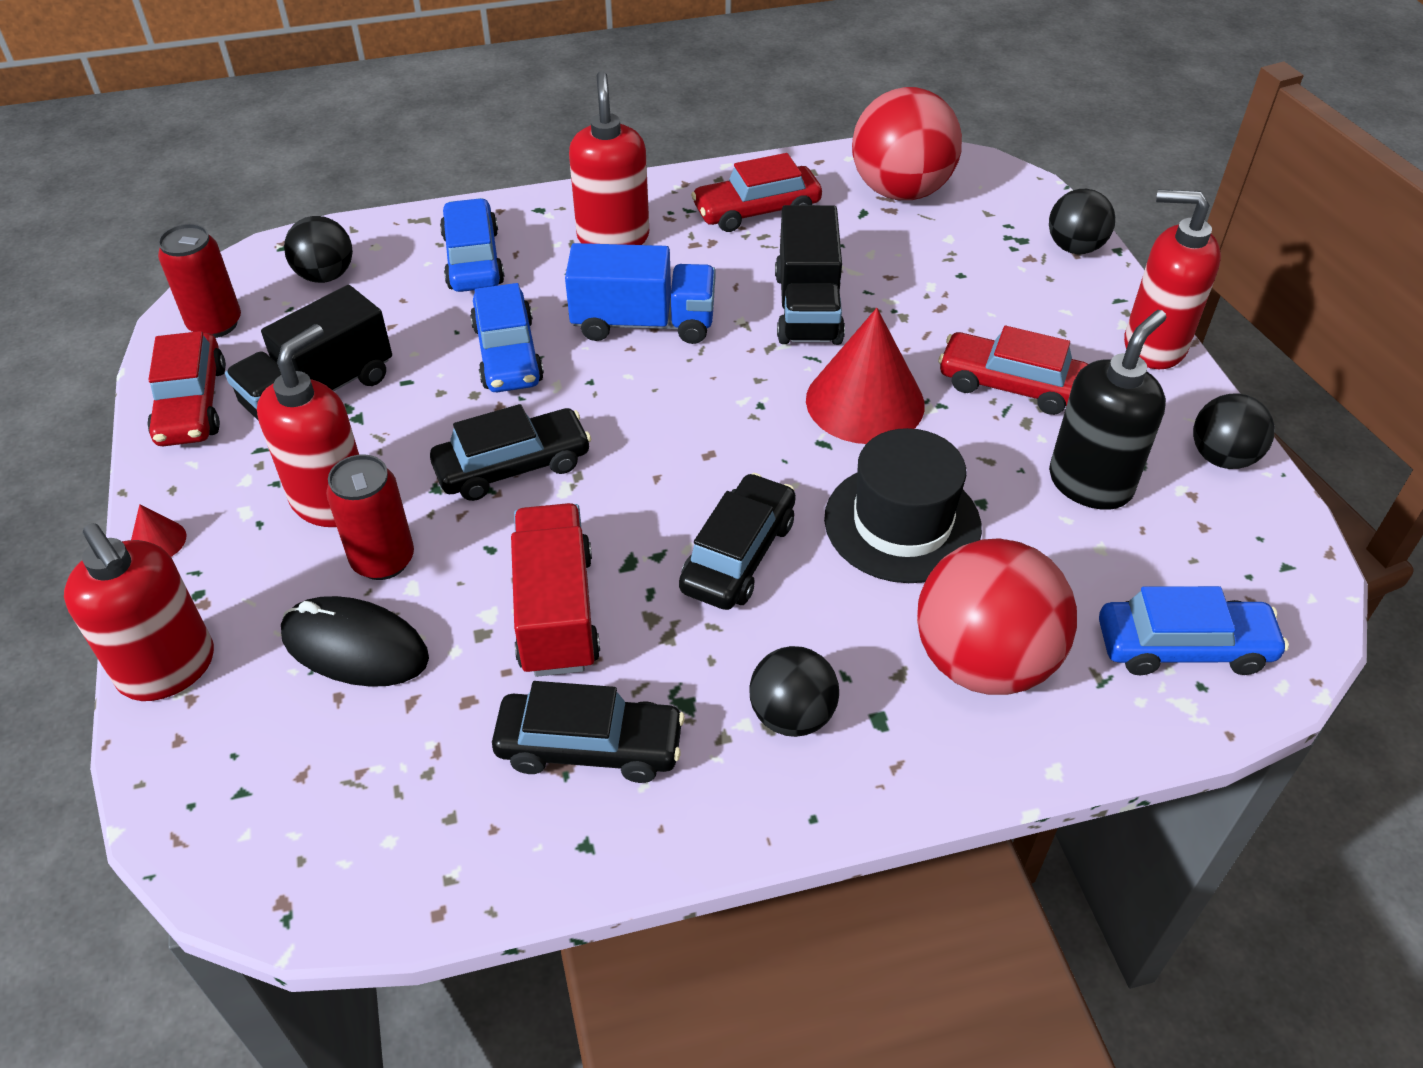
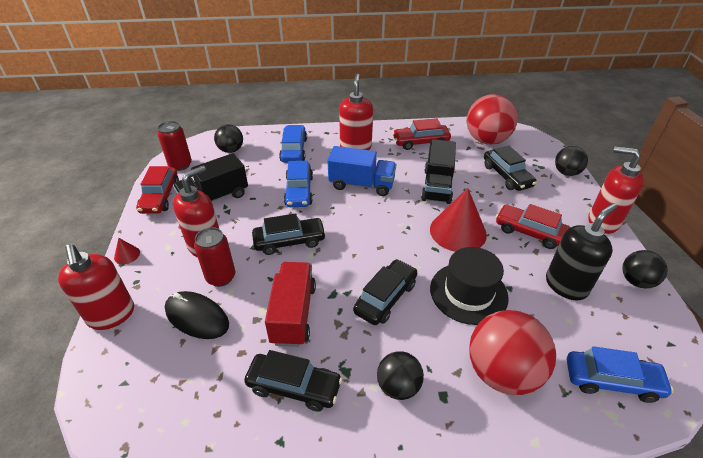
camera: 10 degrees right, 5 degrees down
(952, 268) = (507, 176): none -> black car

